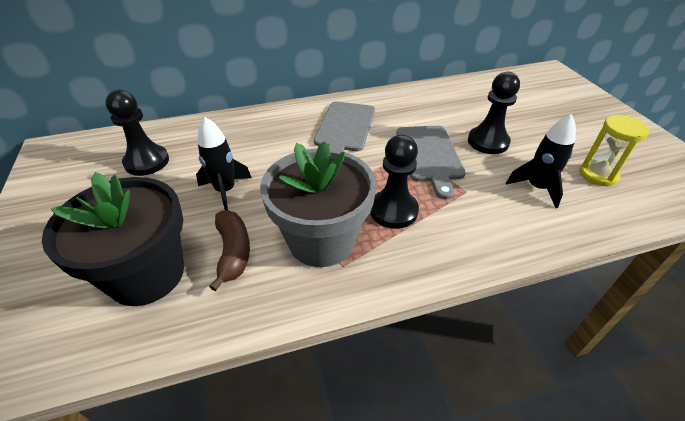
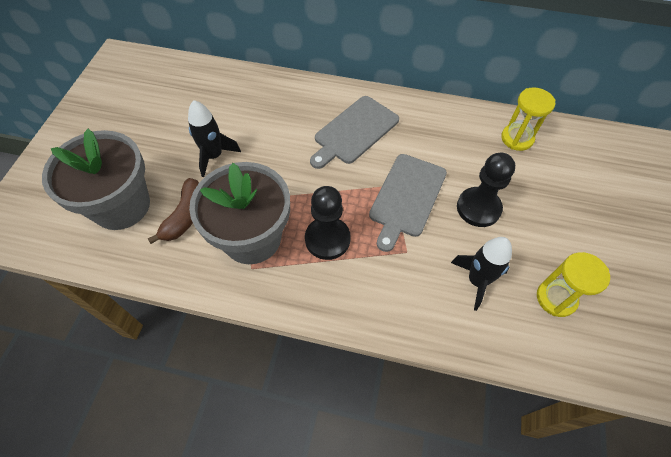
camera: 30 degrees right, 15 degrees up
(146, 275) = (121, 206): black flower pot -> grey flower pot
(147, 162) = (175, 100): black pawn -> none
(469, 93) = (517, 138): none -> yellow hourglass

